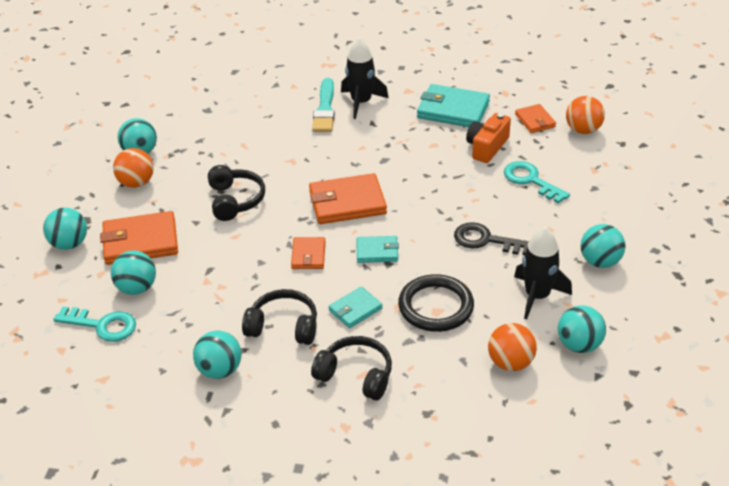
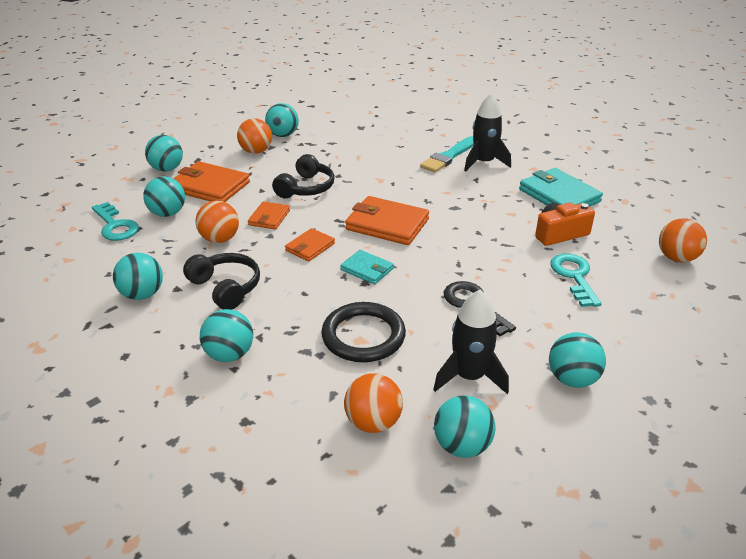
camera: 35 degrees right, 5 degrees down
(220, 287) = (220, 239): none -> orange ball
(355, 309) = (295, 303): turquoise wallet -> none
(356, 375) = (229, 354): black headphones -> turquoise ball
(535, 120) = (632, 232): orange wallet -> orange wallet (269, 217)

